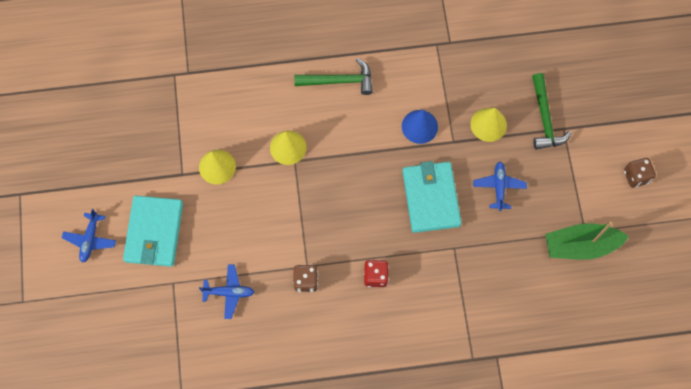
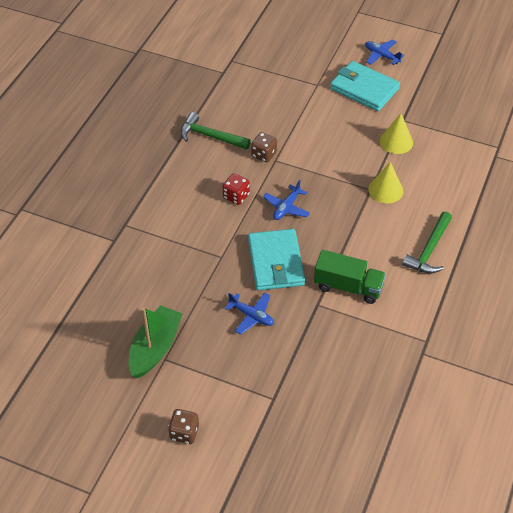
camera: 120 degrees right, 20 degrees down
(229, 292) = (287, 110): blue plane -> blue plane (286, 207)
(419, 126) = (348, 287): blue cone -> green truck
(431, 198) = (276, 262): turquoise wallet -> turquoise wallet turned 60 degrees clockwise
(488, 124) = (317, 339): yellow cone -> none
(544, 118) = (293, 389): green hammer -> green hammer (211, 136)

